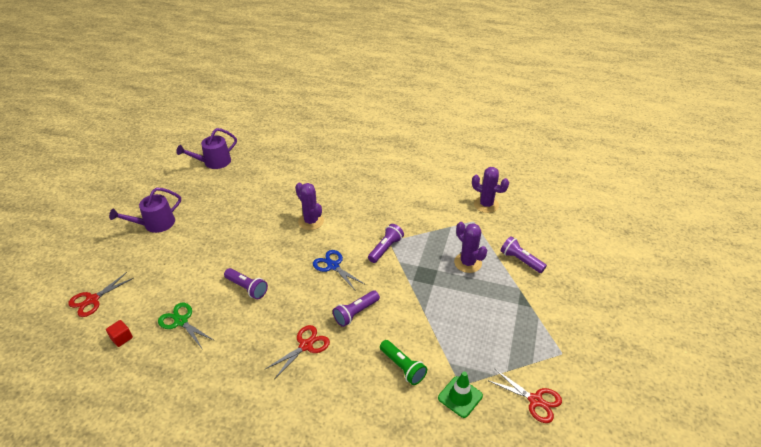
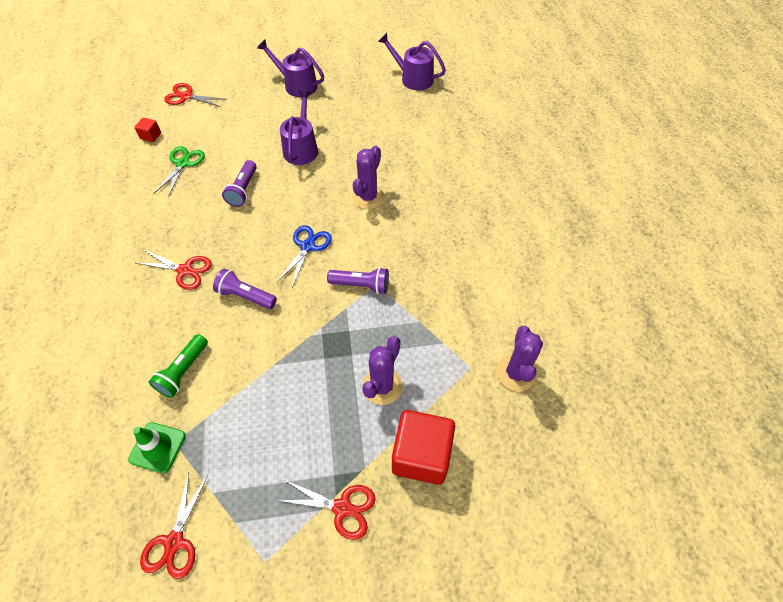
camera: 65 degrees right, 15 degrees up
(231, 242) = (301, 148): none -> purple watering can
(520, 260) = (421, 455): purple flashlight -> red cube
(540, 306) = (342, 508): none -> red scissors

